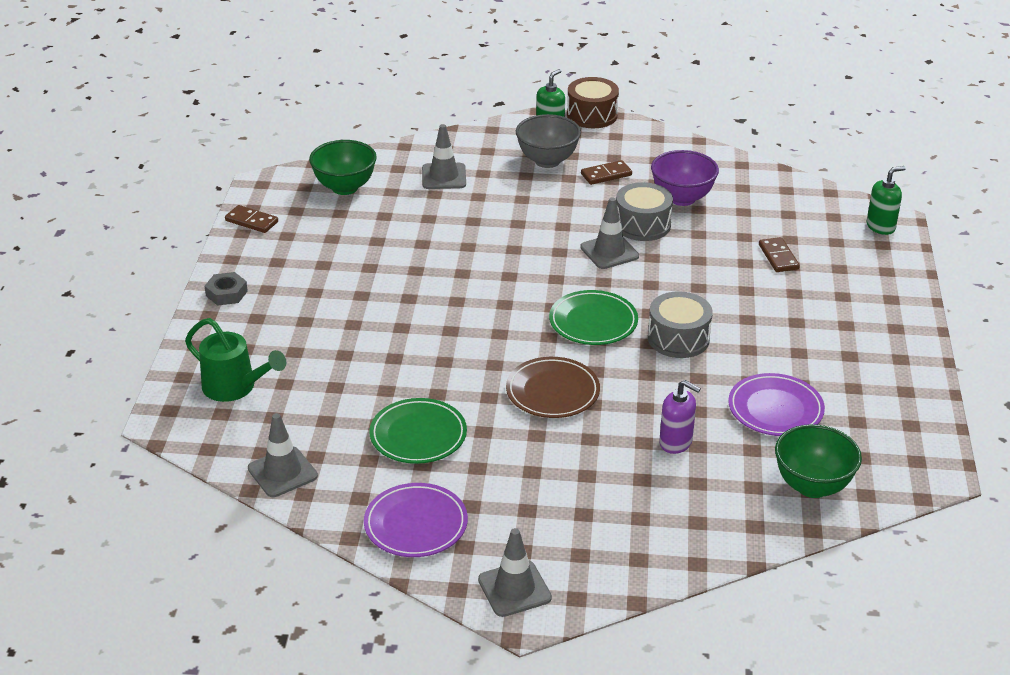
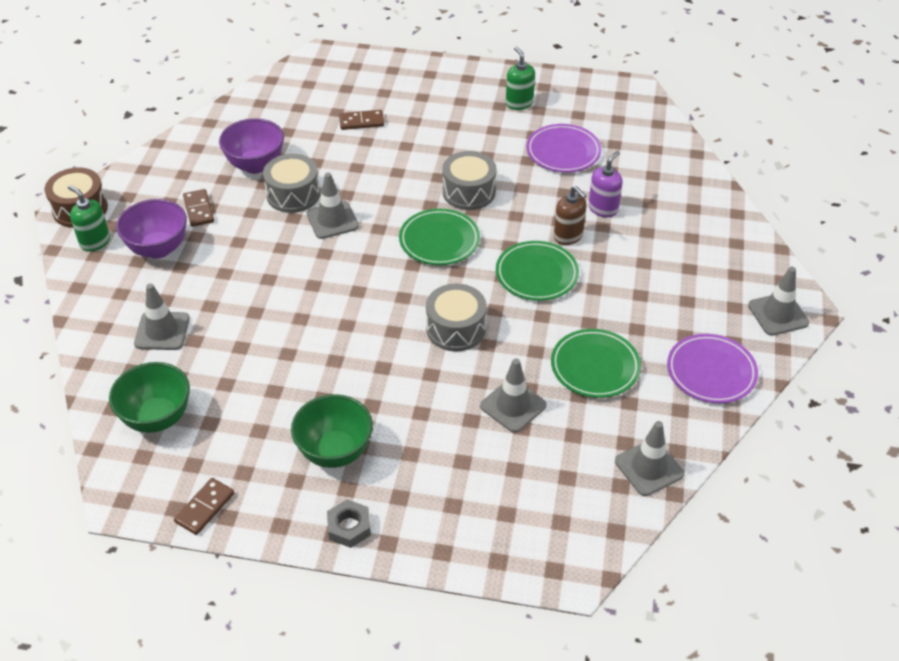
camera: 85 degrees left, 10 degrees up
(235, 388) = (519, 511): green watering can -> none
(362, 380) = (513, 406): none -> grey traffic cone
(463, 339) = (456, 329): none -> grey drum
(547, 161) = (158, 249): grey bowl -> purple bowl
(552, 392) = (536, 274): brown plate -> green plate
(620, 415) = (568, 236): none -> brown soap dispenser
(812, 486) = (650, 146): green bowl -> green bowl (335, 452)
(881, 226) = (330, 62): green soap dispenser -> green soap dispenser (519, 103)

